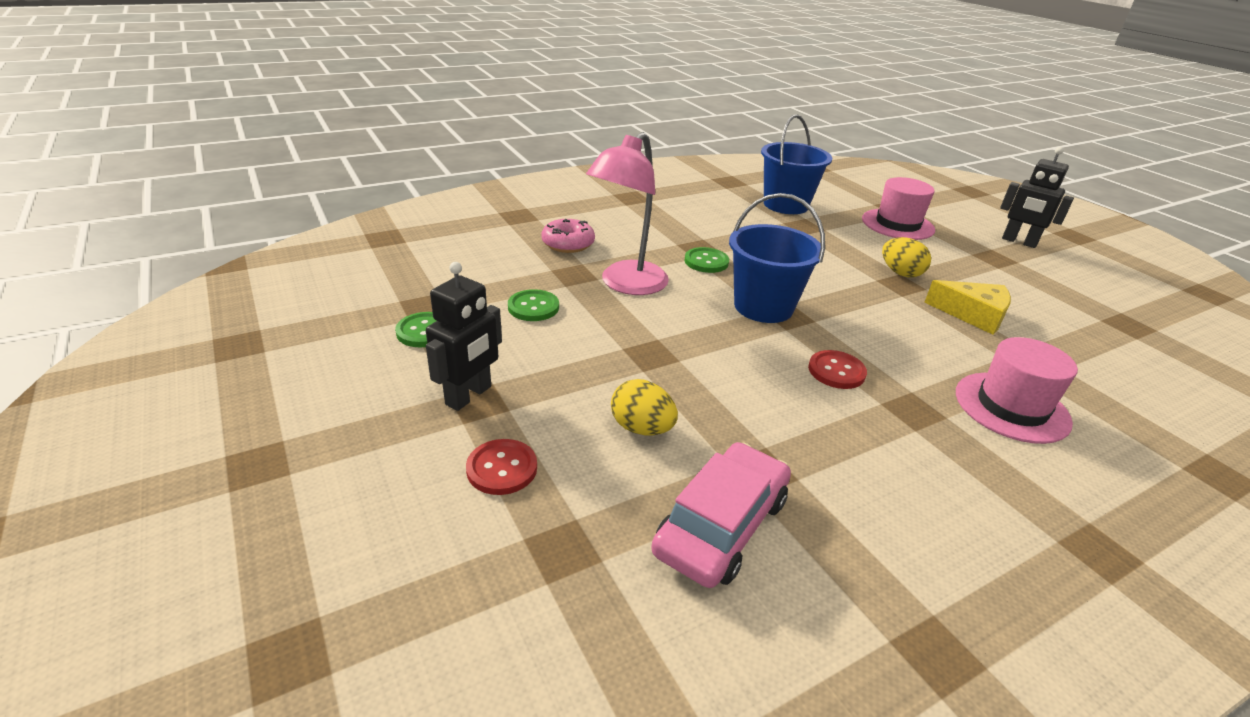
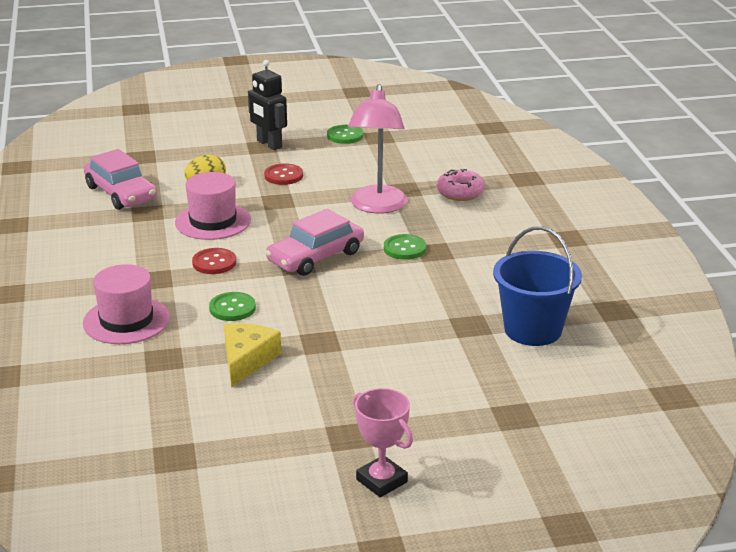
camera: 110 degrees right, 5 degrees down
(502, 468) = (203, 148): red button -> red button (283, 176)
(533, 307) = (359, 169): green button -> green button (232, 308)
(626, 285) = (377, 207): pink lamp -> pink lamp turned 135 degrees counterclockwise
(763, 307) = (315, 257): blue bucket -> pink car
(897, 224) = (459, 396): pink hat -> pink hat (213, 221)
(900, 273) = (341, 349): yellow egg -> none
(972, 315) = (247, 360): yellow cheese -> yellow cheese turned 150 degrees clockwise
(1019, 242) = (381, 481): black robot -> pink trophy

